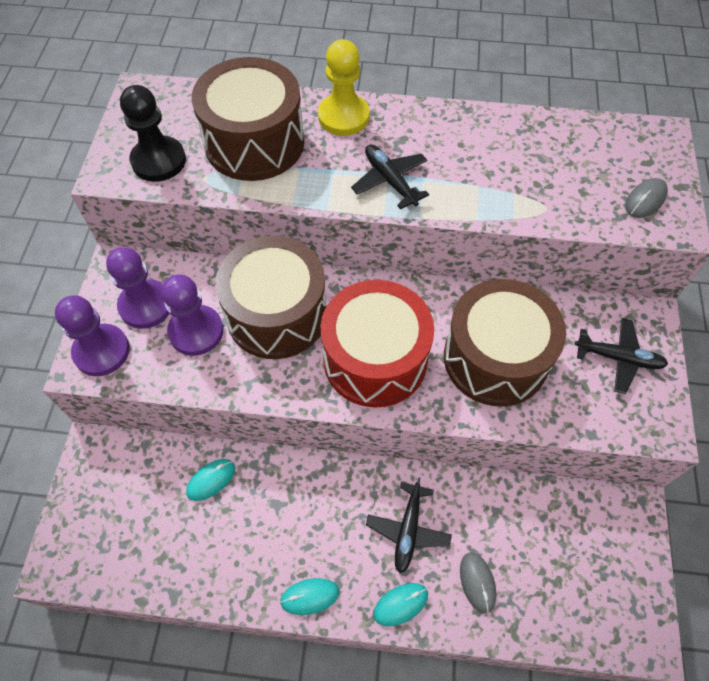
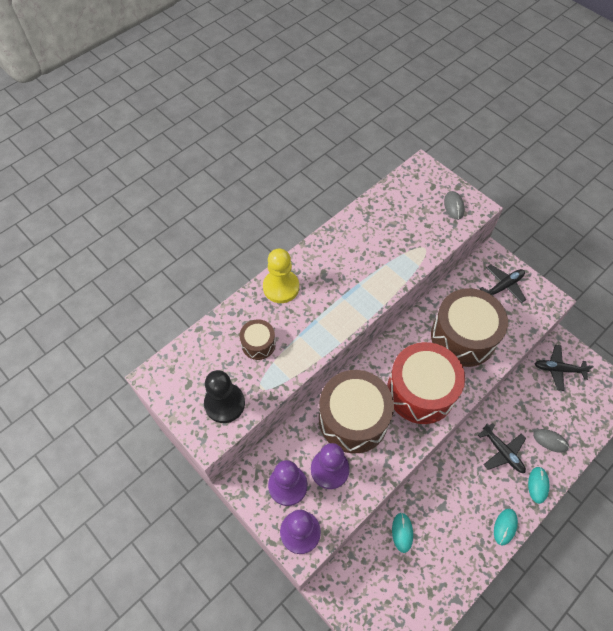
camera: 50 degrees left, 0 degrees up
(254, 143) = (258, 344): brown drum -> brown drum, size x0.47
(390, 180) = (347, 299): black plane -> black plane (558, 369)

